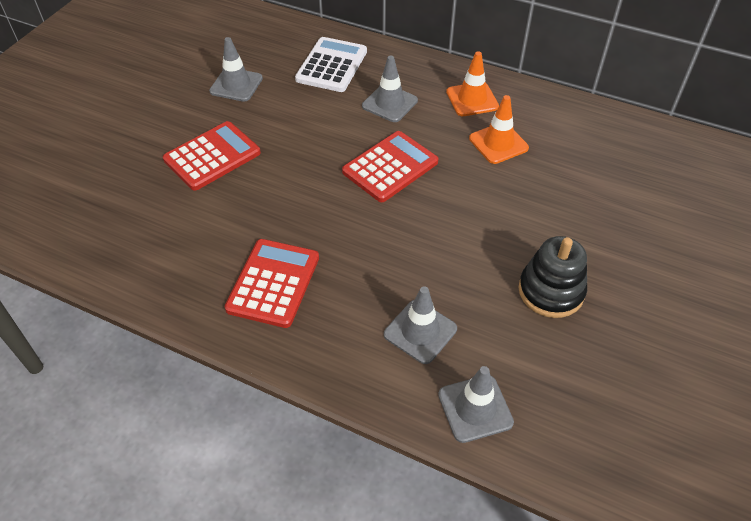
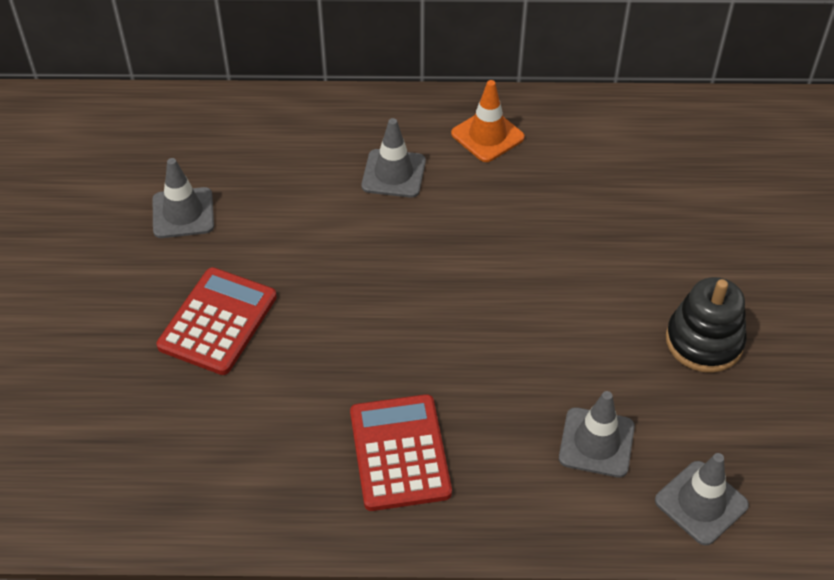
camera: 25 degrees left, 0 degrees up
(332, 65) = (290, 145): white calculator -> none
(390, 167) = (445, 257): red calculator -> none
(498, 143) = (550, 183): orange traffic cone -> none

